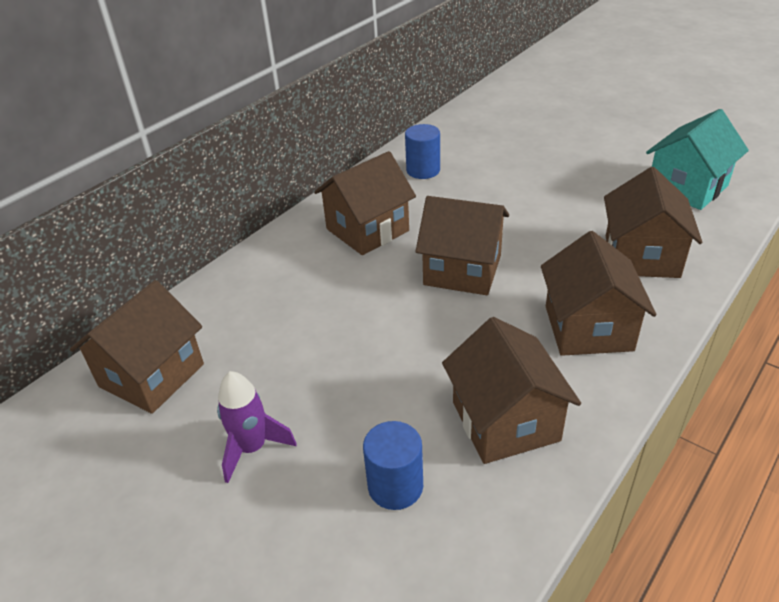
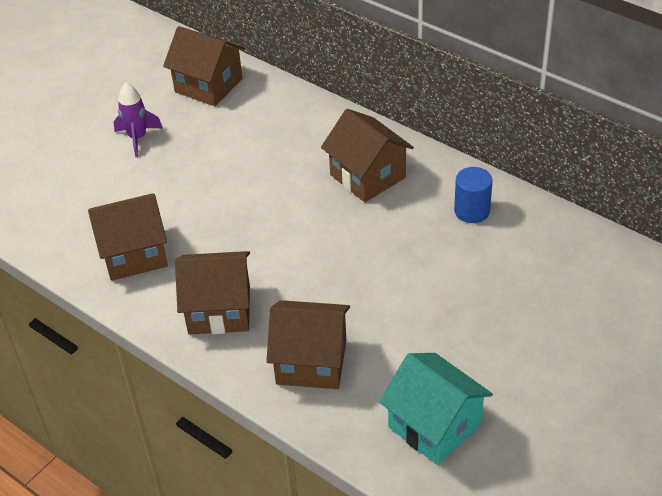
camera: 90 degrees right, 5 degrees up
(395, 486) = (95, 201): blue cylinder -> none
(462, 270) = (304, 236): brown house -> none

